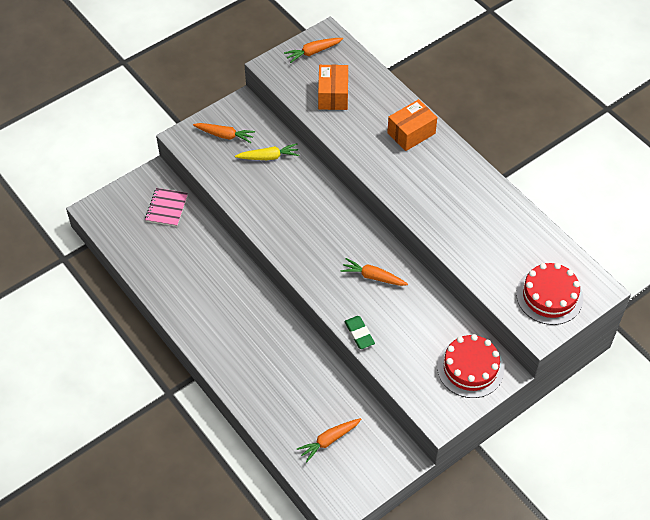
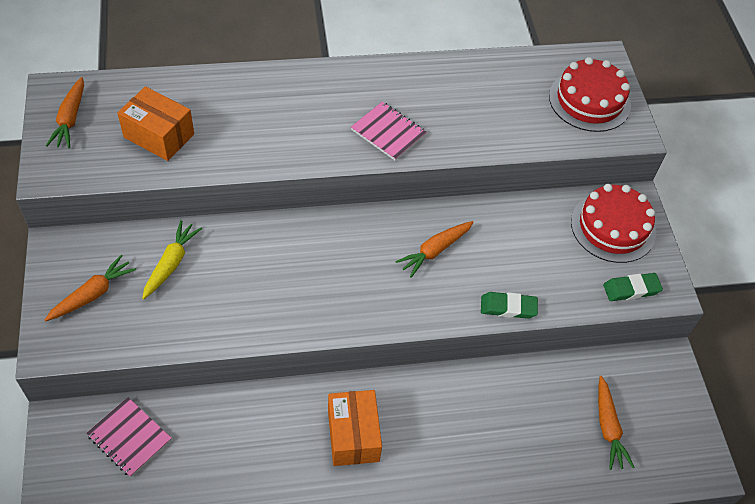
camera: 65 degrees left, 0 degrees up
(411, 133) = (282, 95): orange box -> orange box (353, 435)
(425, 199) = (388, 132): none -> pink notebook
(425, 398) = (631, 289): none -> green eraser

